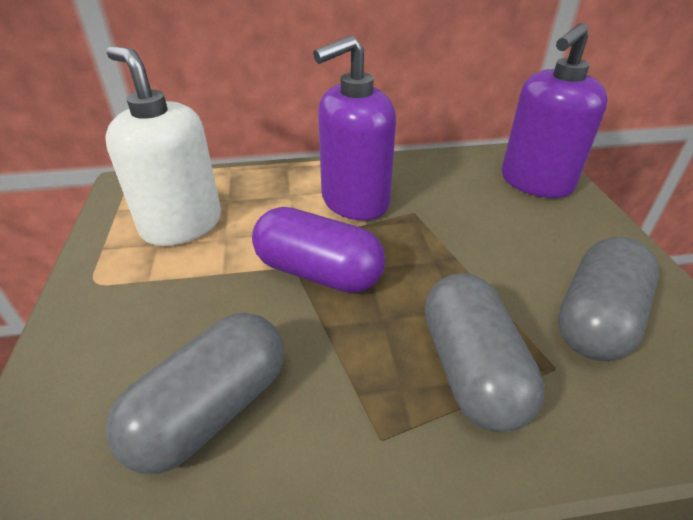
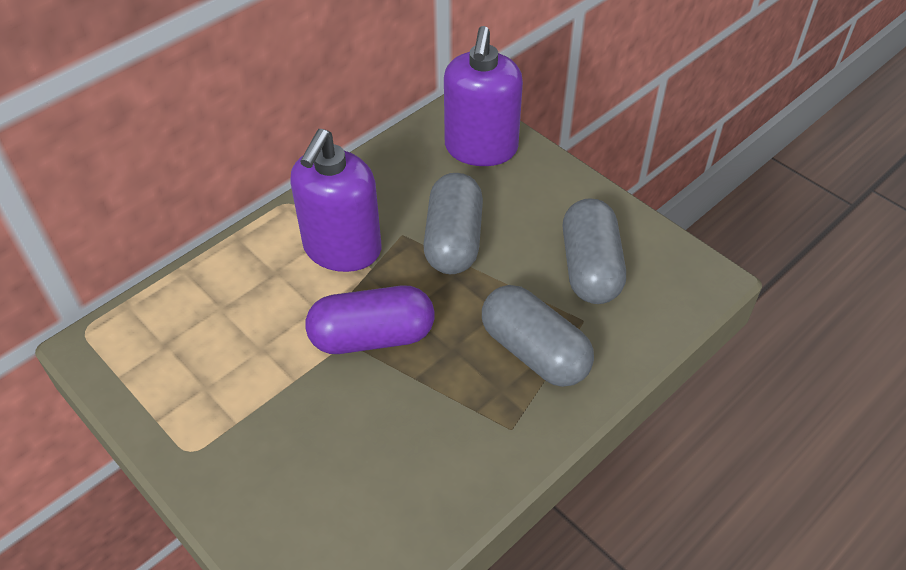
camera: 35 degrees left, 10 degrees up
(182, 225) = (205, 357): white soap dispenser -> none
(211, 409) = (392, 478): grey capsule -> grey capsule (453, 240)

